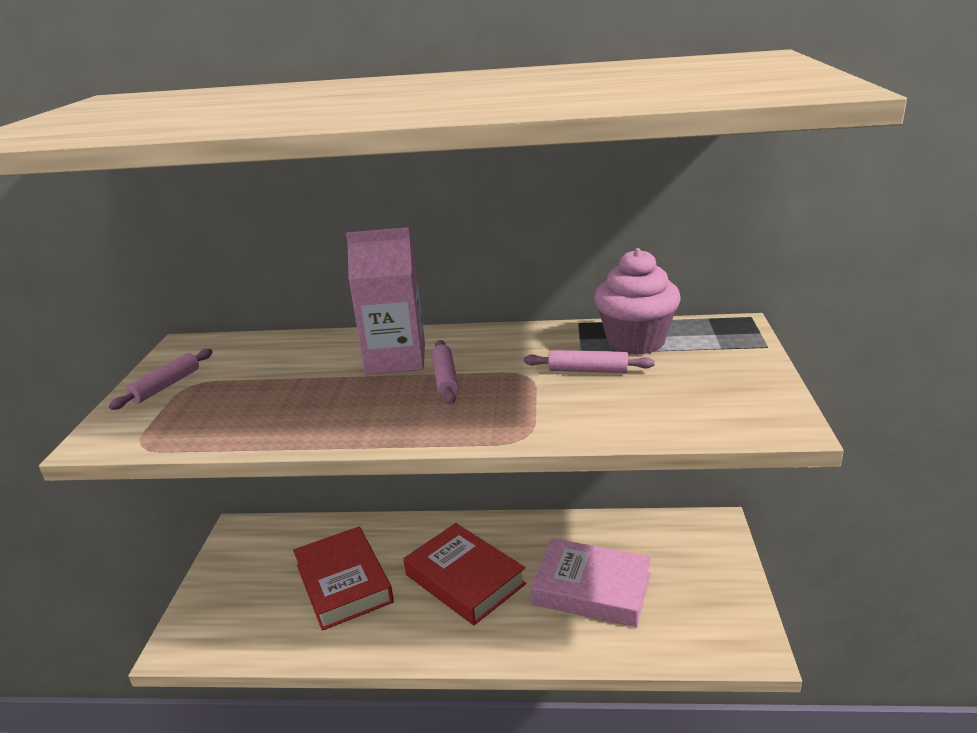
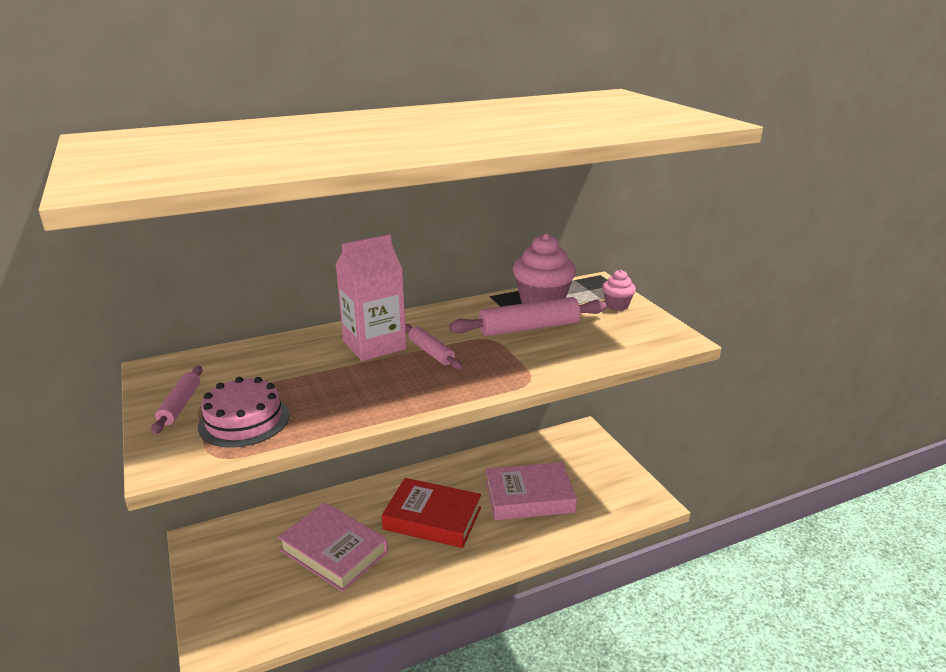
camera: 30 degrees left, 0 degrees up
(199, 414) = (244, 420): none -> pink cake
(344, 583) = (334, 551): red book -> pink book
(588, 370) = (529, 328): pink rolling pin -> pink rolling pin, size x1.70
(734, 361) = (617, 305): none -> pink cupcake

